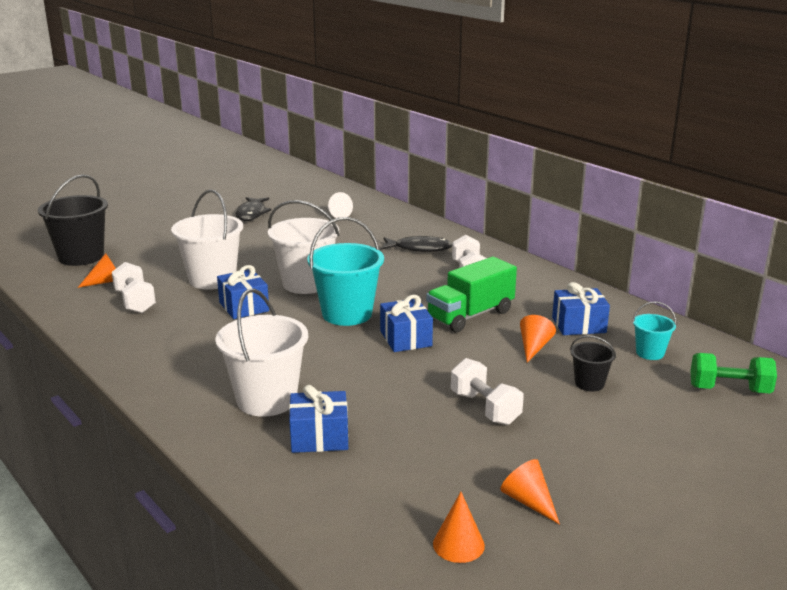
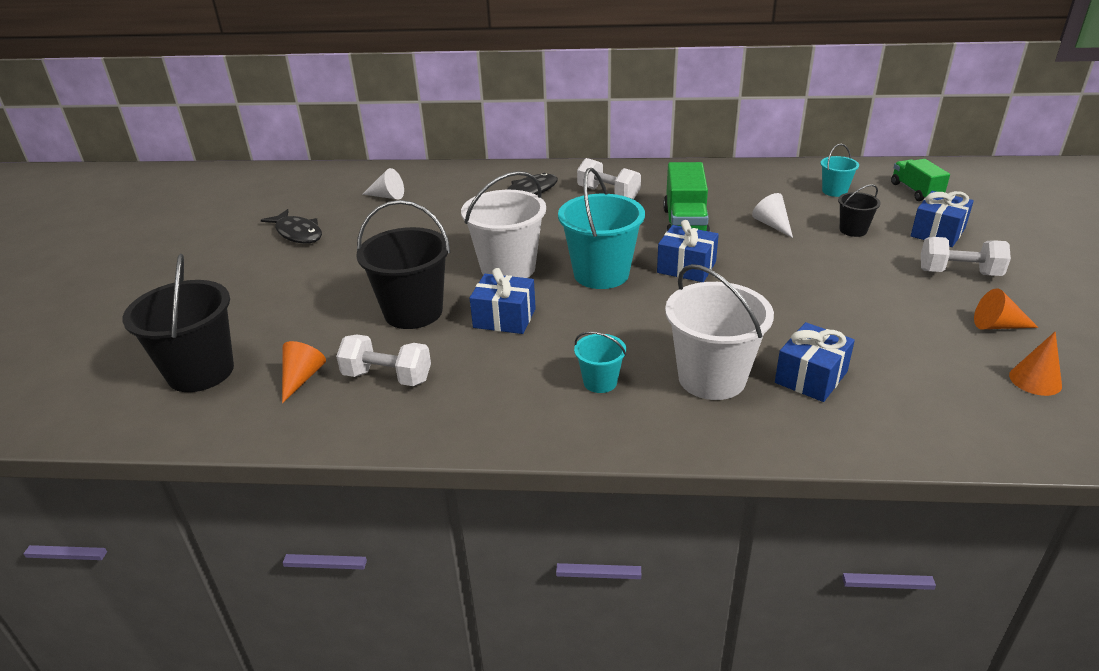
camera: 45 degrees left, 10 degrees up
(211, 364) = (600, 382): none -> turquoise bucket
(212, 279) = (413, 312): white bucket -> black bucket
(485, 408) = (844, 284): white dumbbell -> white dumbbell (959, 273)
(534, 347) = (772, 225): orange cone -> white cone
(578, 325) = (759, 194): blue gift -> blue gift (937, 232)
(729, 390) = (915, 191): green dumbbell -> green truck

